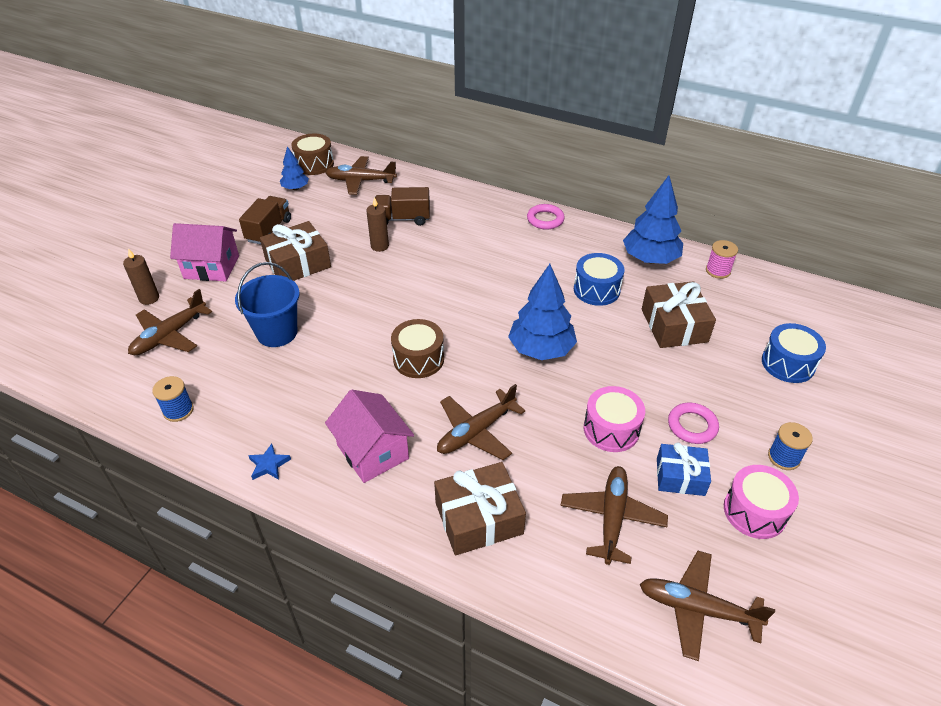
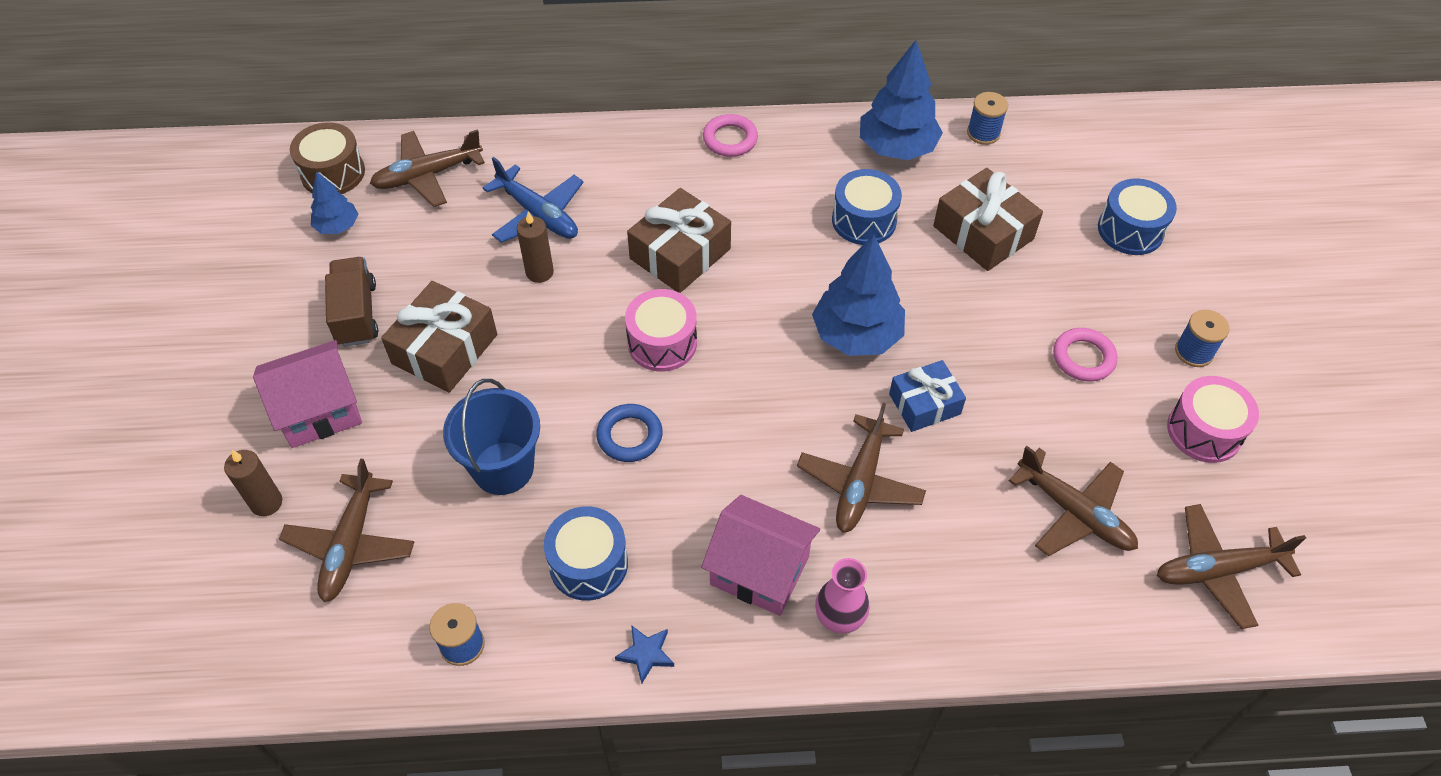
camera: 30 degrees left, 10 degrees up
(279, 401) = (588, 564): none -> blue drum
(359, 346) = (629, 436): none -> blue ring
(400, 502) = (839, 616): none -> pink vase
(403, 219) = (538, 215): brown truck -> blue plane
(418, 359) = (720, 418): brown drum -> none
(479, 518) = (939, 588): brown gift -> brown gift (680, 254)
(611, 429) = (1004, 404): pink drum -> pink drum (662, 343)
(612, 518) = (1074, 513): brown plane -> brown plane turned 150 degrees clockwise
(680, 476) = (1110, 427): blue gift -> blue gift (924, 404)
(718, 271) = (983, 133): pink spool -> blue spool

